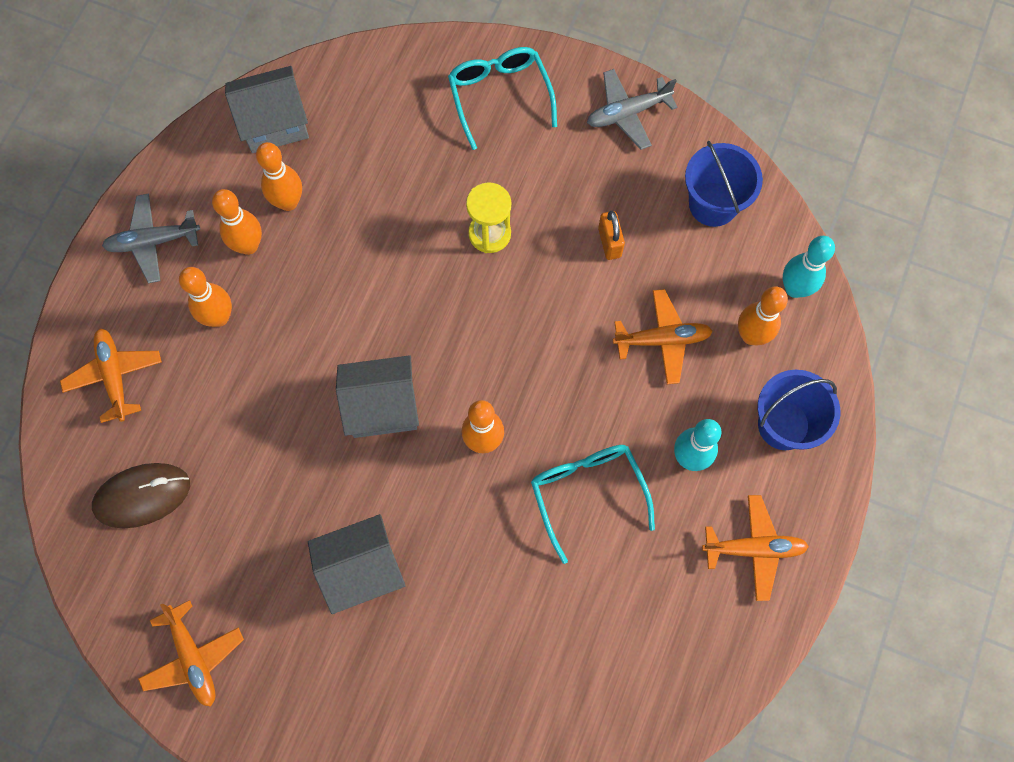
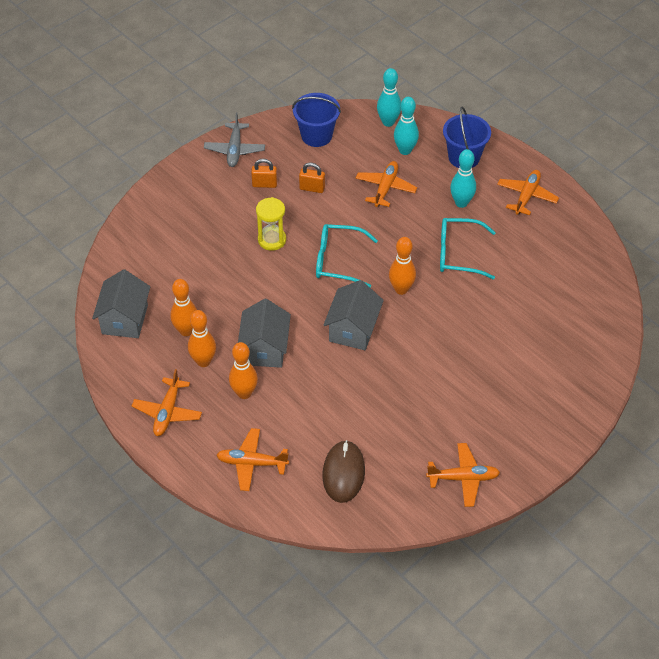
camera: 65 degrees left, 20 degrees down
(153, 241) = (167, 412): grey plane -> orange plane
(362, 569) = (450, 374): grey house -> grey house (265, 349)
(500, 96) = (183, 202): turquoise glasses -> turquoise glasses (338, 261)
(584, 179) = (264, 184): none -> orange padlock
(751, 335) = (405, 150): orange bowling pin -> turquoise bowling pin

